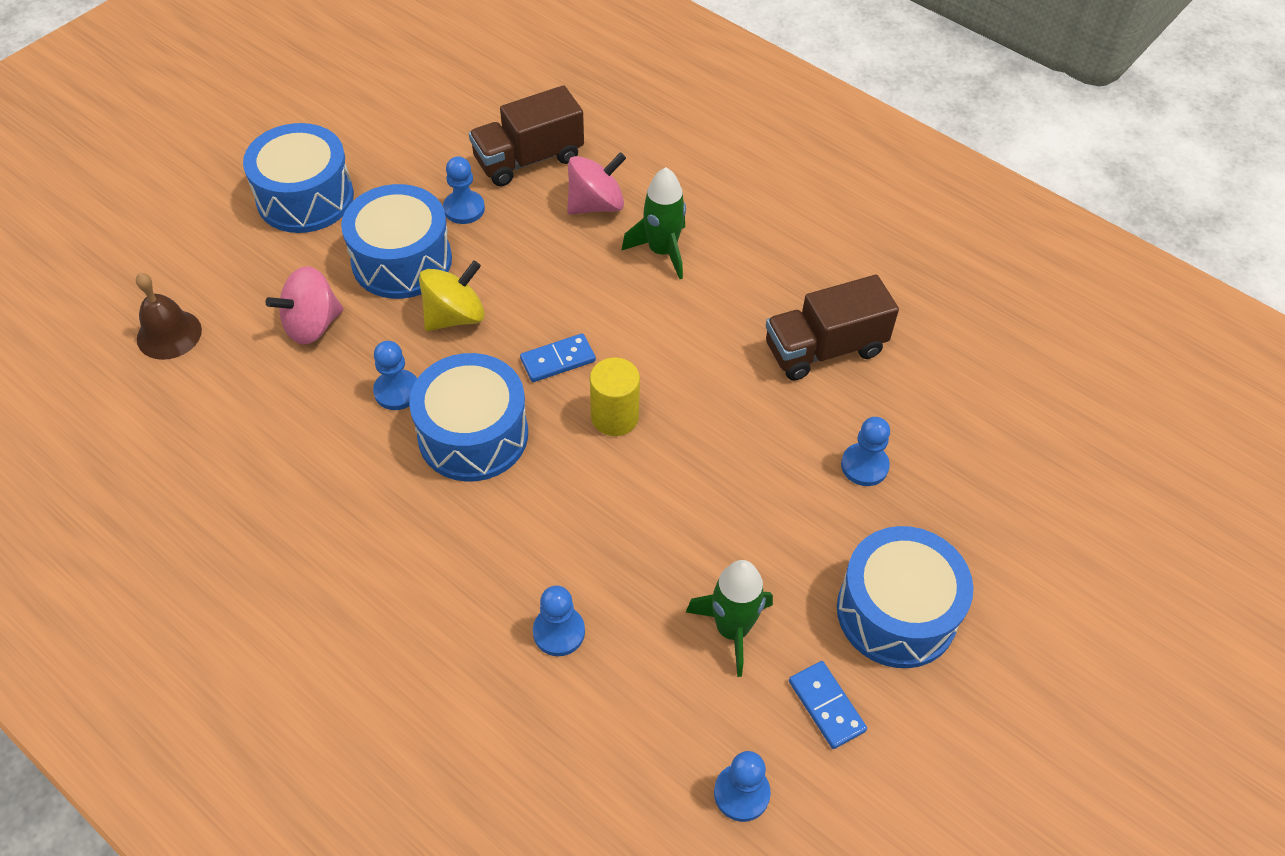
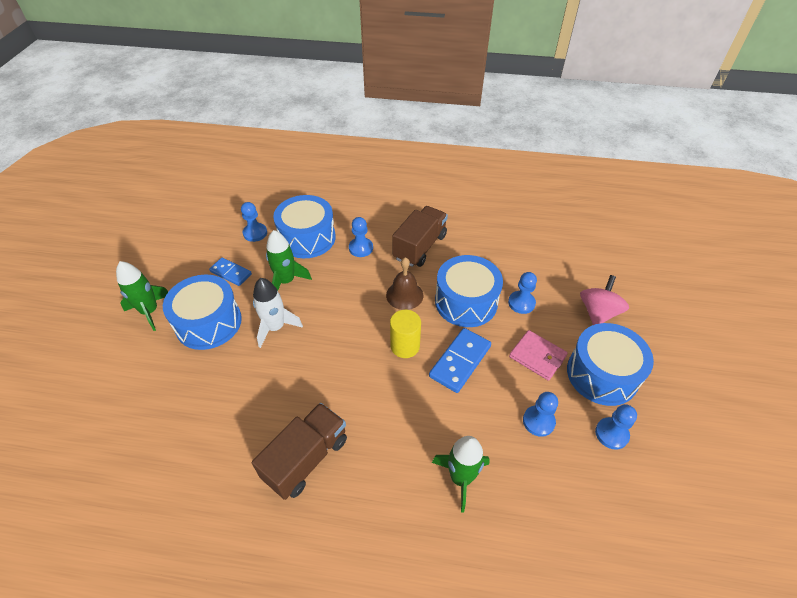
camera: 150 degrees right, 5 degrees down
(169, 334) = (650, 274): brown bell -> brown bell (404, 295)
(305, 197) = (703, 384): blue drum -> blue drum (307, 238)
(455, 316) = (537, 356): yellow spinning top -> pink wallet
(528, 159) = (620, 509): brown truck -> brown truck (420, 247)
(558, 360) = (460, 361): blue domino -> blue domino, size x1.51
(596, 205) = (536, 493): pink spinning top -> none
(789, 545) = (275, 327): none -> white rocket
(864, 466) = (250, 389): blue pawn -> blue pawn (538, 421)
(996, 692) = (150, 311): none -> green rocket

